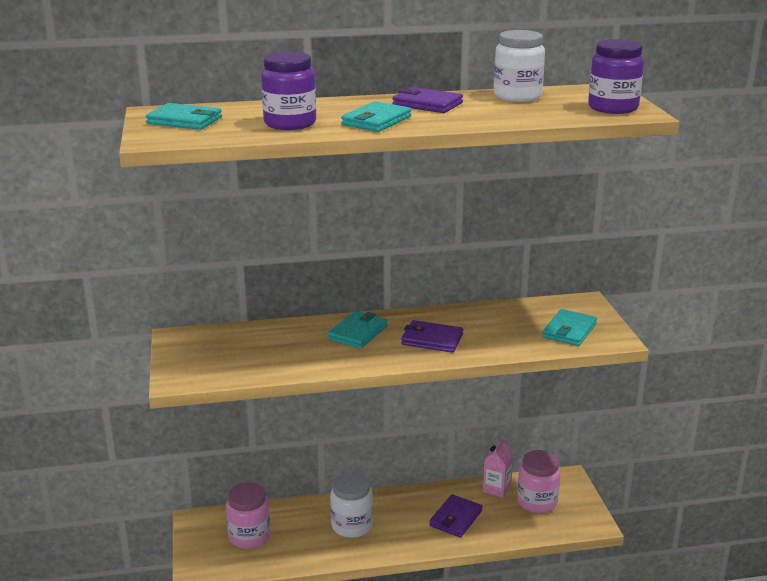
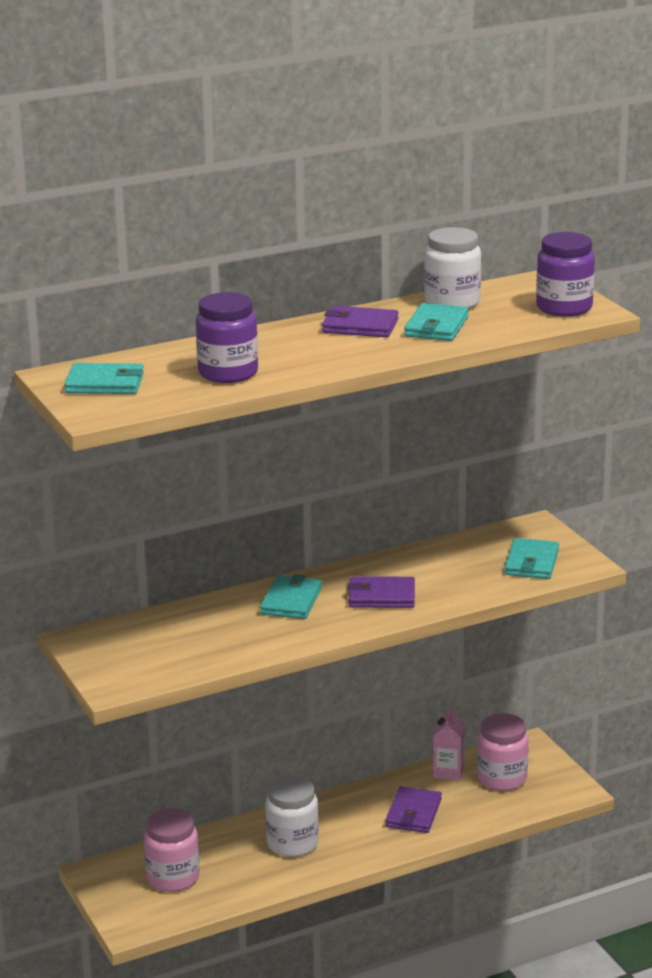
camera: 15 degrees left, 0 degrees up
(376, 121) = (321, 357): turquoise wallet -> turquoise wallet (436, 327)

